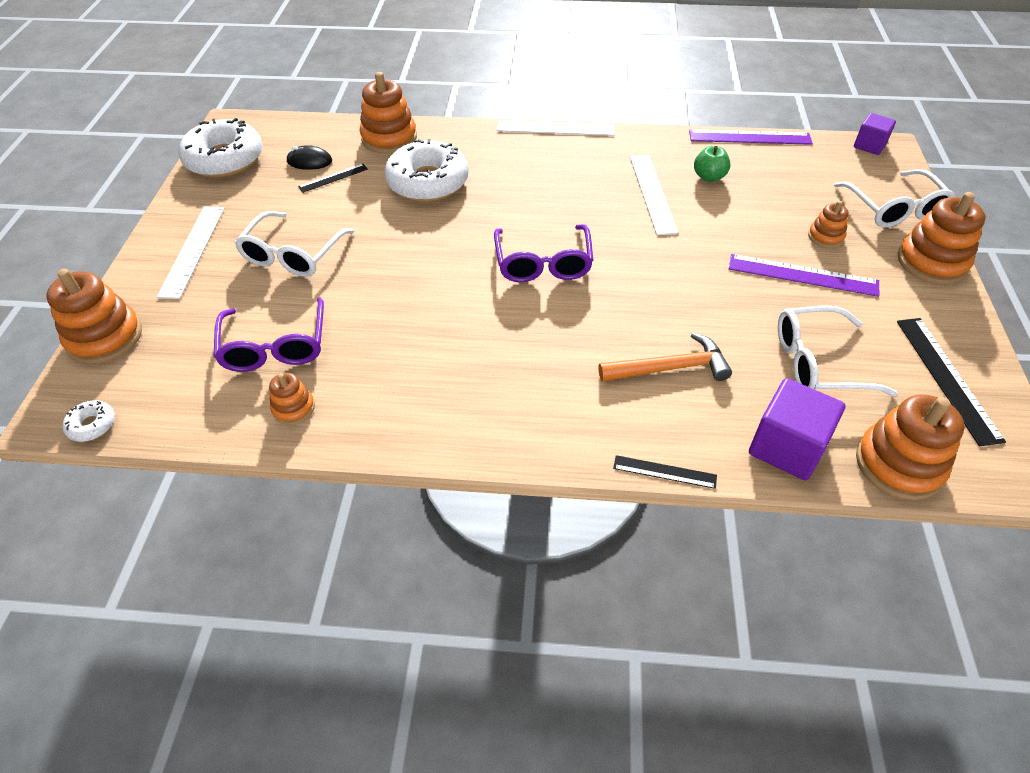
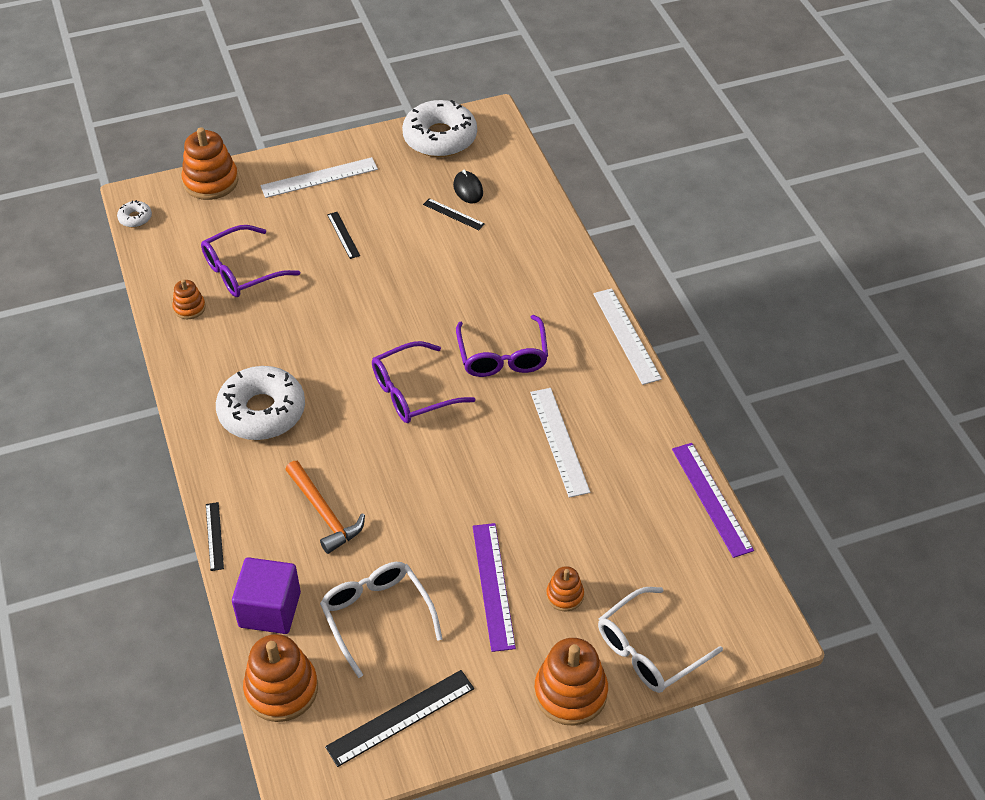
camera: 65 degrees right, 0 degrees up
(293, 254) = (343, 235): white glasses -> black ruler
(389, 138) = (533, 224): orange stacking toy -> none
(428, 182) = (483, 276): white donut -> white donut (262, 411)
(534, 197) = (502, 356): none -> purple glasses
(652, 193) = (559, 441): white ruler -> white ruler turned 75 degrees counterclockwise
(709, 177) = (614, 479): green apple -> none
(869, 145) = (765, 613): purple cube -> none

